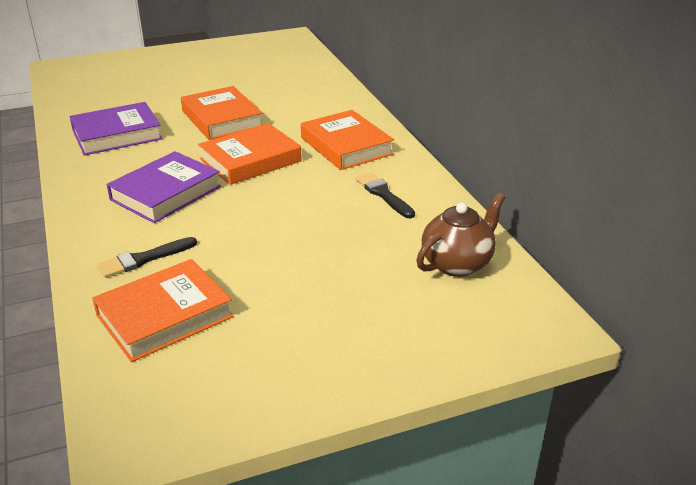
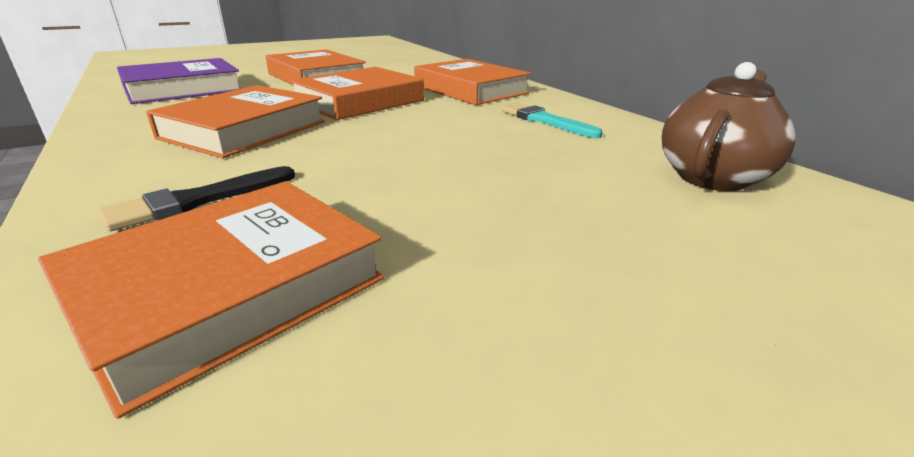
camera: 10 degrees left, 5 degrees down
(166, 193) = (244, 130): purple book -> orange book
(383, 194) = (544, 120): black brush -> turquoise brush

